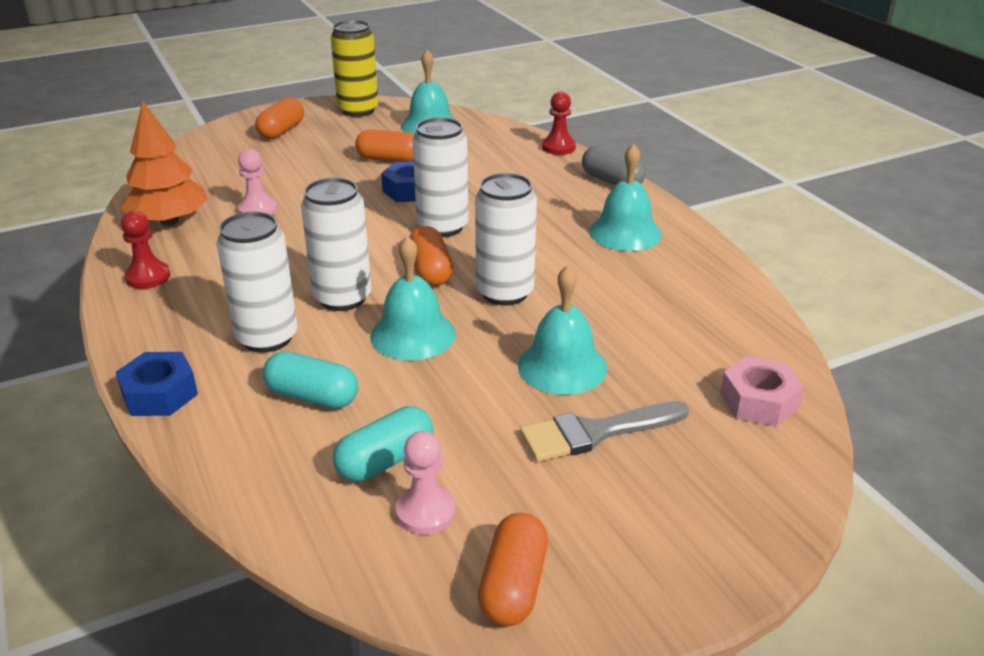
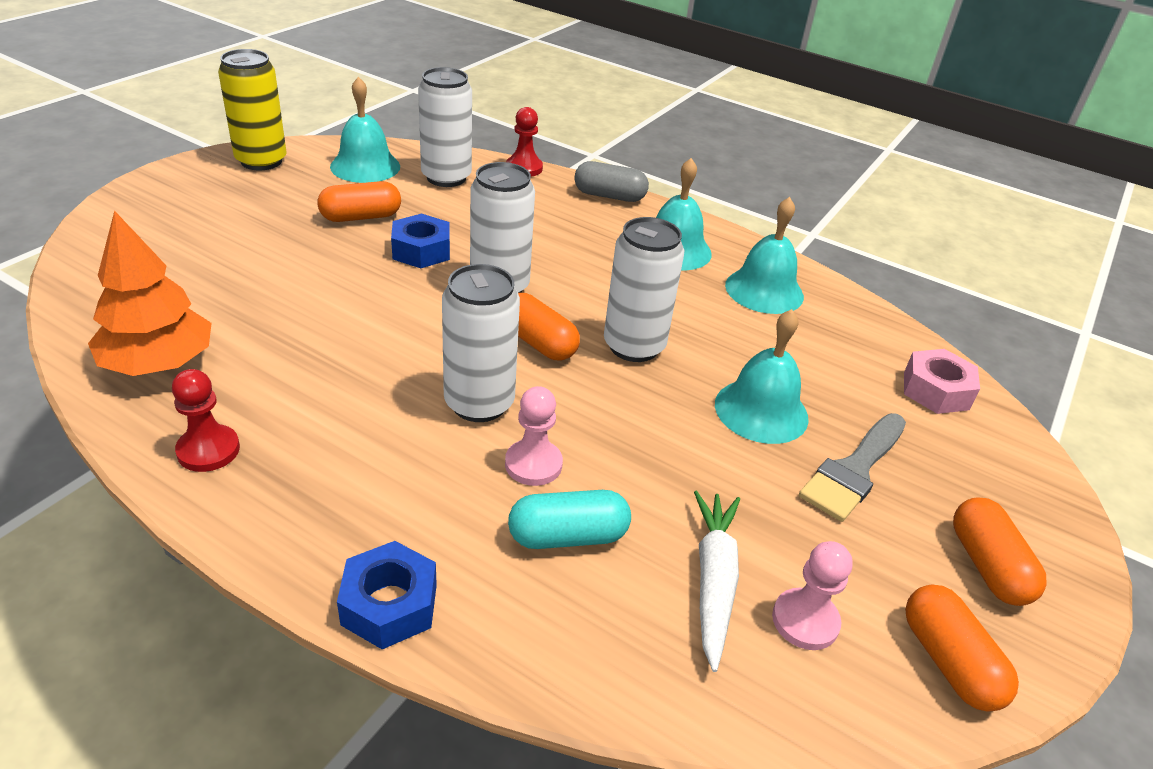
camera: 35 degrees left, 5 degrees up
(258, 210) = (265, 318): pink pawn -> pink pawn (533, 464)
(267, 338) = (444, 482): white can -> white can (446, 177)
(281, 131) = (189, 205): orange capsule -> orange capsule (987, 566)
(385, 460) = (713, 580): turquoise capsule -> white carrot
(413, 334) = (595, 423): turquoise bell -> turquoise bell (764, 290)

